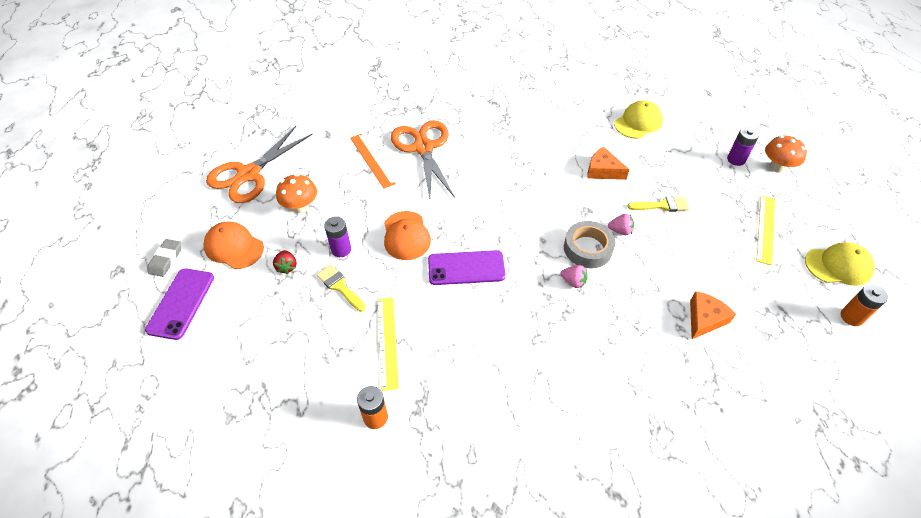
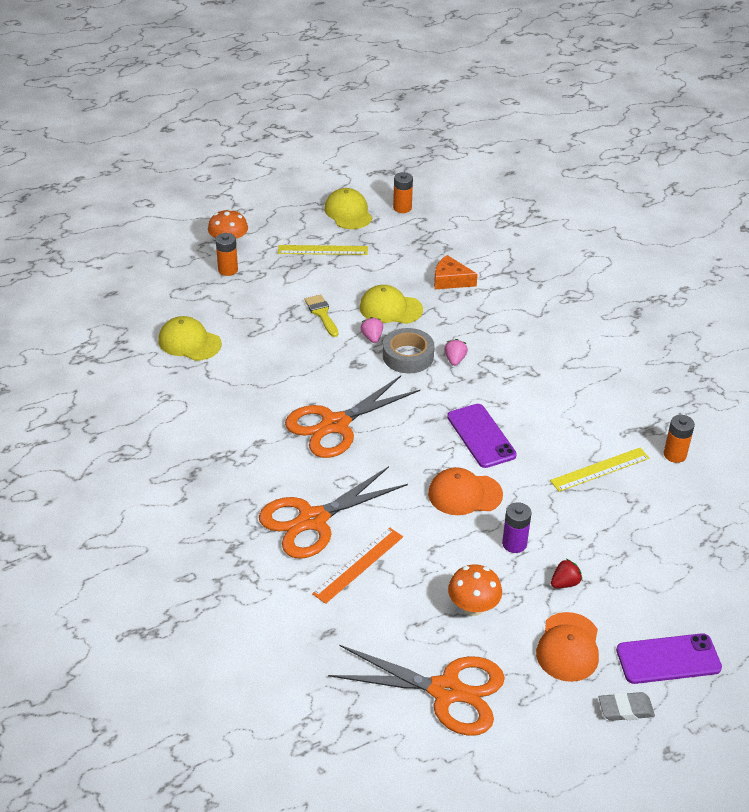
camera: 110 degrees left, 10 degrees down
(340, 286) = (562, 527): yellow brush -> none
(406, 236) = (464, 494): orange cap -> orange cap turned 150 degrees counterclockwise
(515, 181) = (335, 425): none -> orange scissors
(603, 170) = (287, 360): orange cheese -> none
(662, 255) = (390, 308): none -> yellow cap
(736, 159) = (228, 270): purple battery -> orange battery

